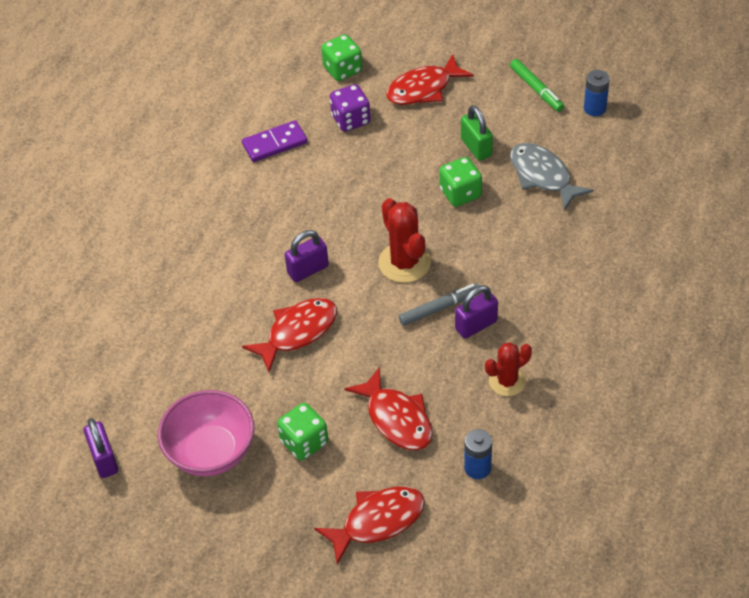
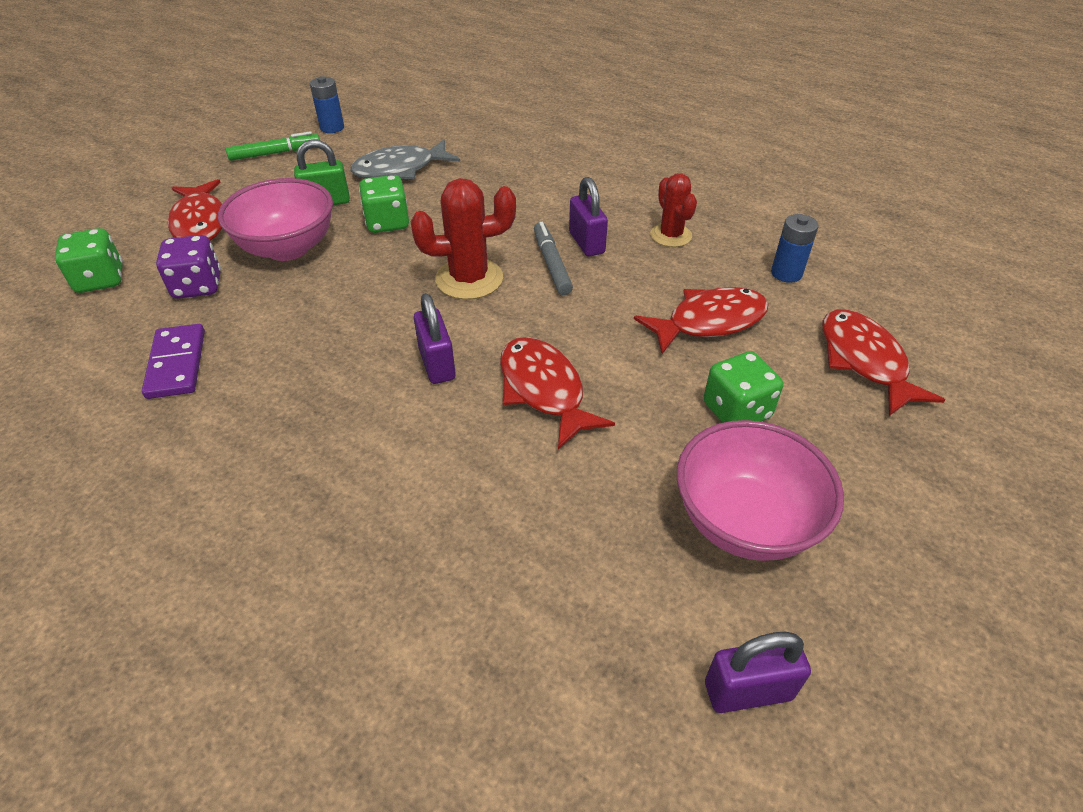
camera: 80 degrees left, 5 degrees down
(408, 148) = (288, 248): none -> pink bowl

